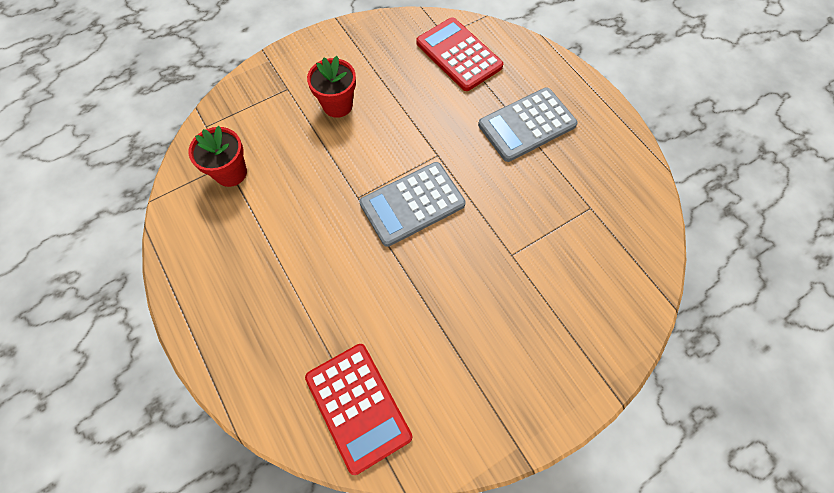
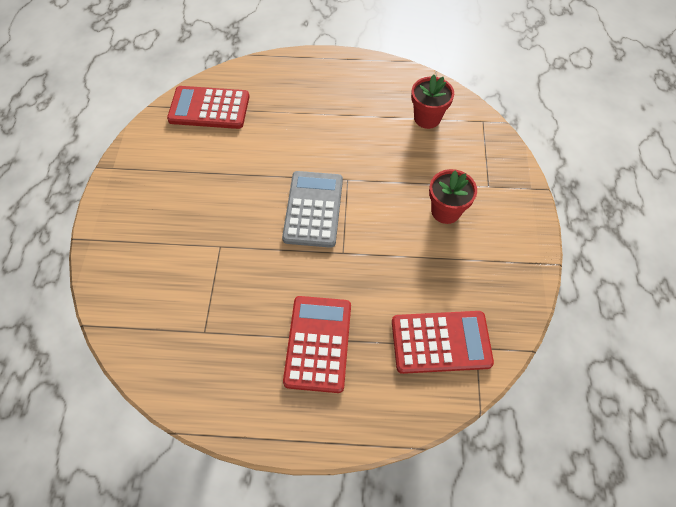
camera: 125 degrees right, 5 degrees down
(527, 125) = (318, 343): grey calculator -> red calculator

